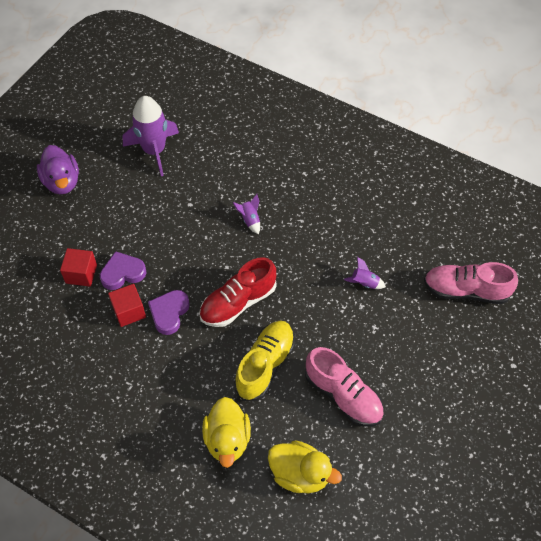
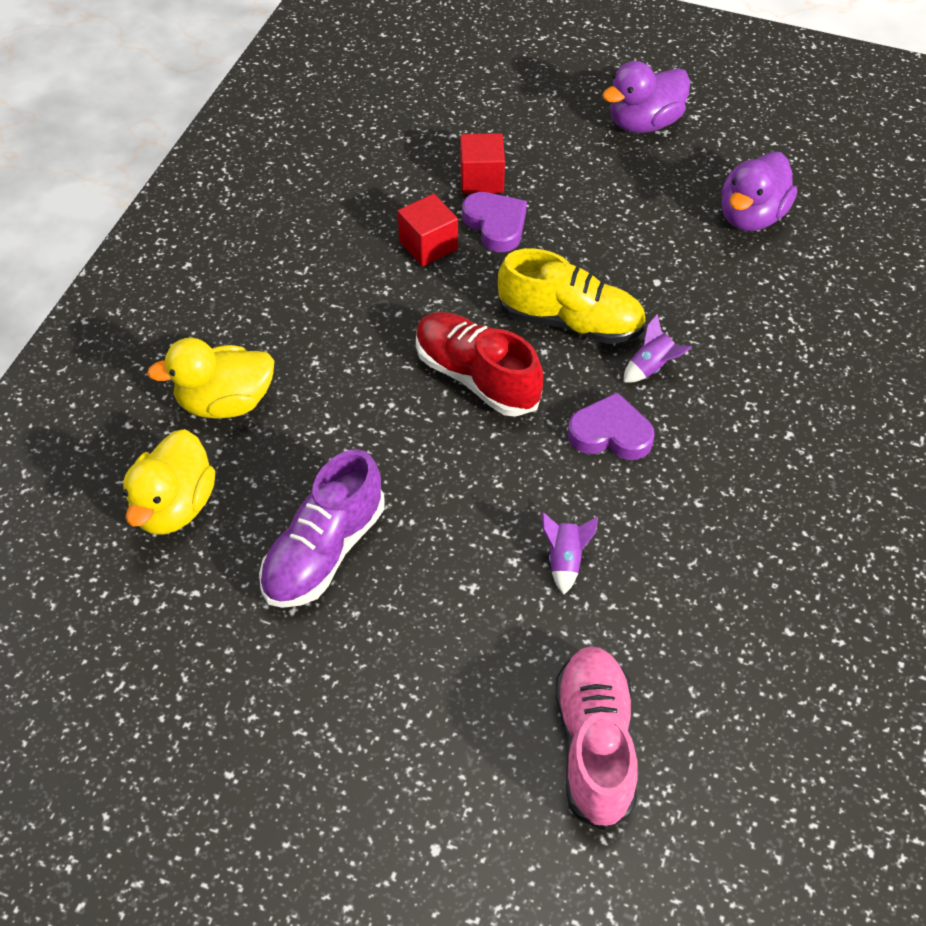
camera: 80 degrees right, 5 degrees down
(154, 151) = (751, 216): purple rocket -> purple duck
(169, 313) = (436, 293): purple heart -> purple heart (610, 433)
(265, 365) = (364, 432): yellow shoe -> yellow shoe (570, 322)
(343, 395) = (324, 551): pink shoe -> purple shoe

